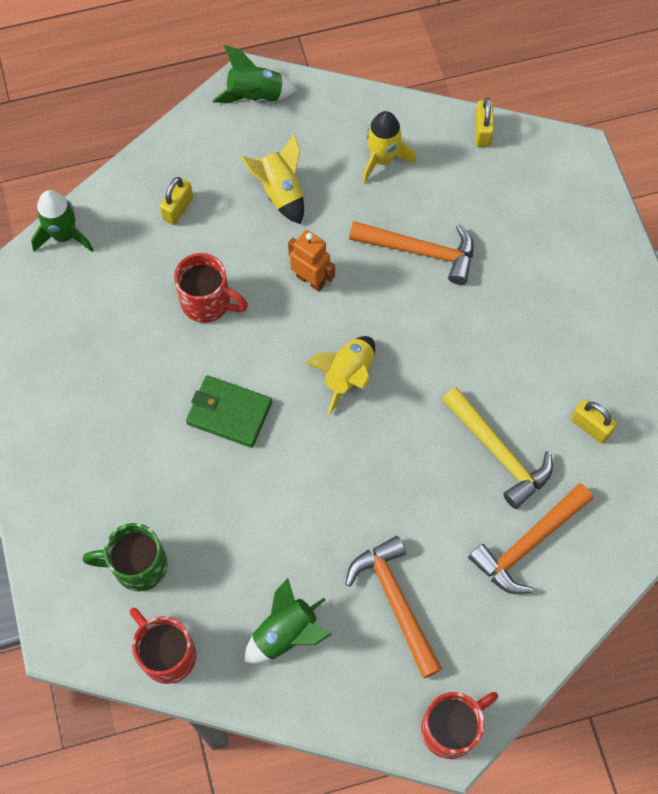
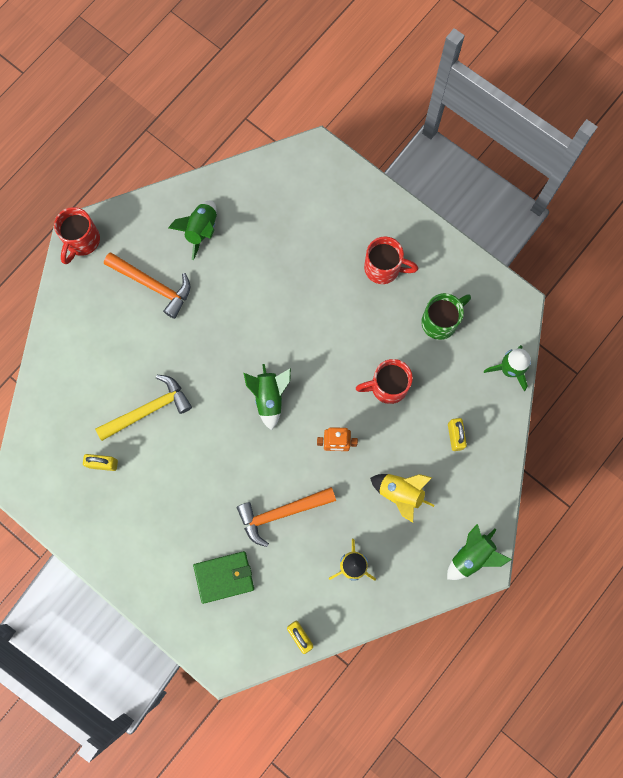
camera: 145 degrees right, 10 degrees up
(137, 565) = (307, 212): green mug -> green mug (440, 321)
(167, 653) = (257, 180): red mug -> red mug (383, 268)
(229, 413) = (322, 327): green wallet -> green wallet (224, 577)
(348, 375) = (269, 397): yellow rocket -> green rocket
(498, 452) = (148, 410): yellow hammer -> yellow hammer turned 135 degrees clockwise
(528, 543) = (98, 367): orange hammer -> none

